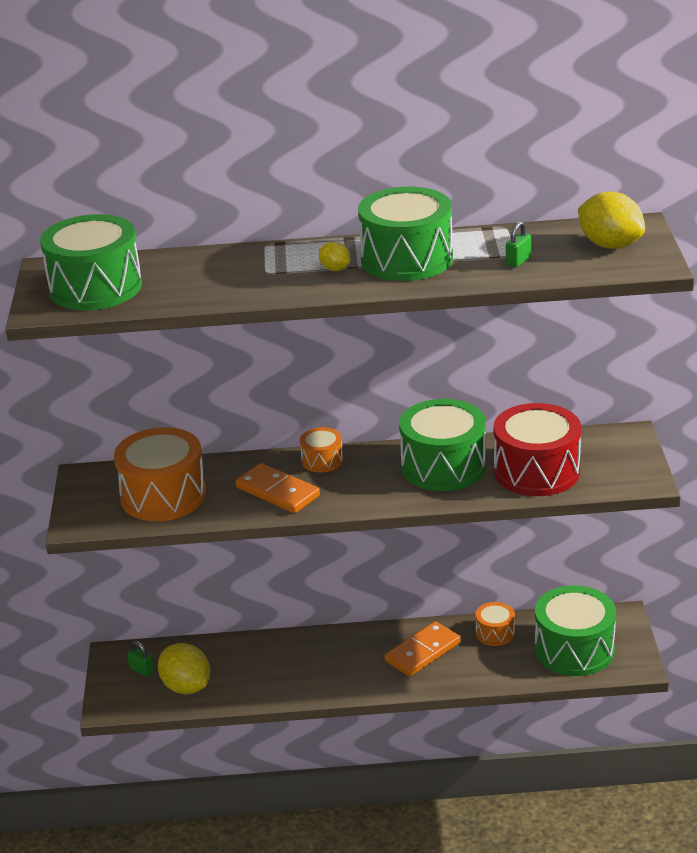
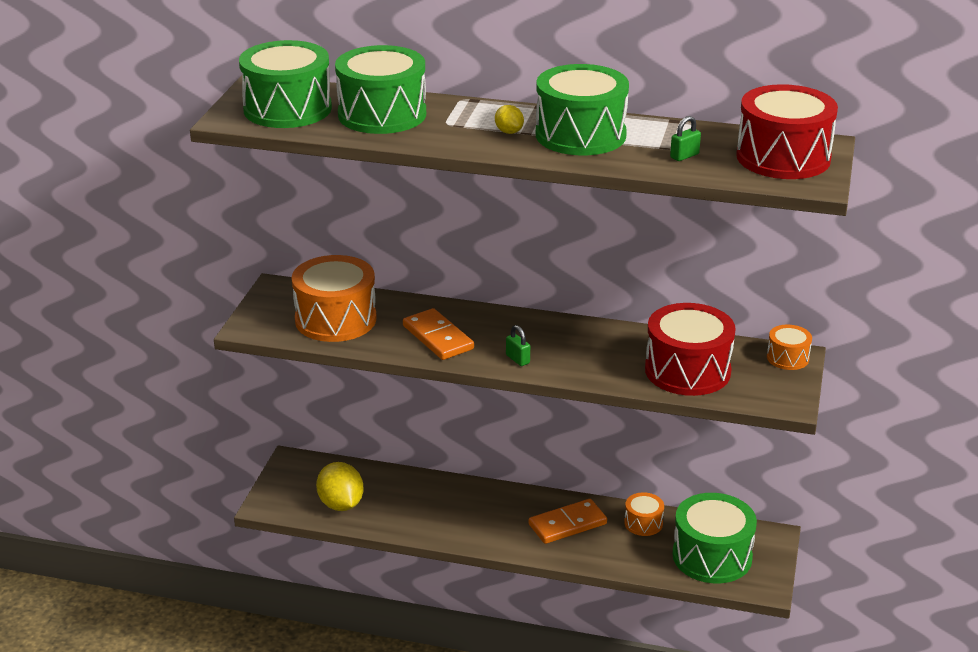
camera: 15 degrees right, 0 degrees up
(141, 670) = (309, 480): green padlock -> green padlock (517, 359)
(322, 460) = (493, 318): orange drum -> orange drum (787, 358)
(443, 466) = (601, 347): green drum -> green drum (382, 114)
(610, 245) = (783, 157): yellow lemon -> red drum

